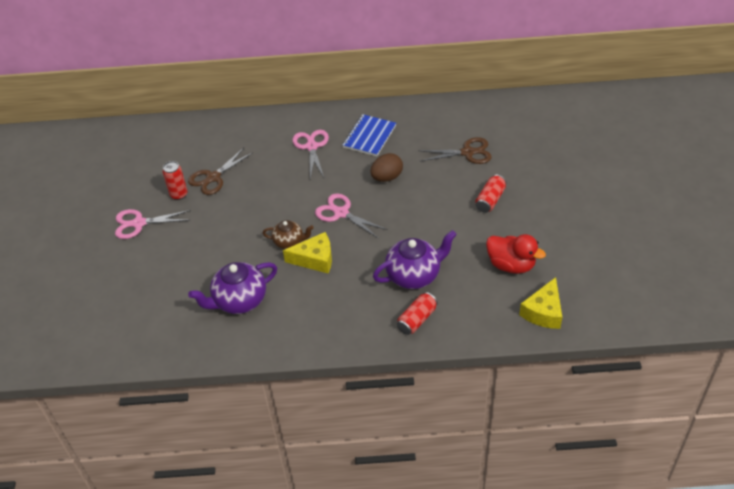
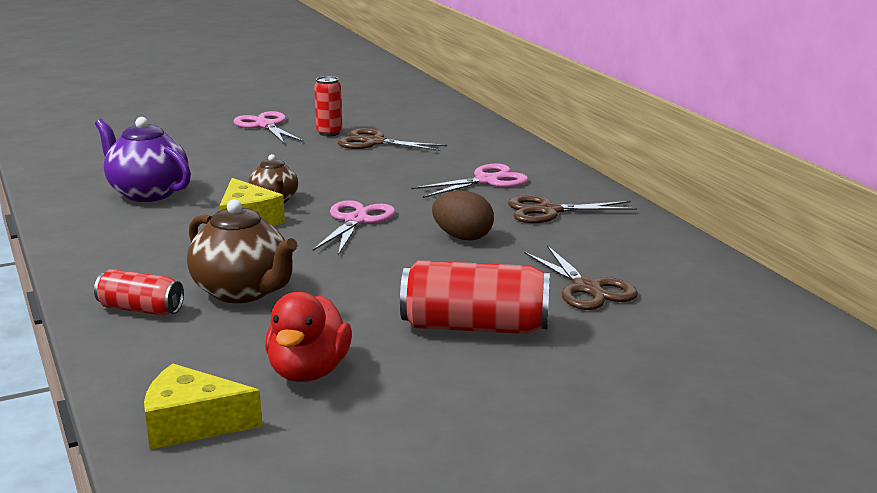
camera: 65 degrees right, 25 degrees down
(369, 136) = (548, 211): blue notebook -> brown scissors
(414, 275) = (243, 292): purple teapot -> brown teapot
(490, 200) = (475, 327): red can -> red can, size x1.70

